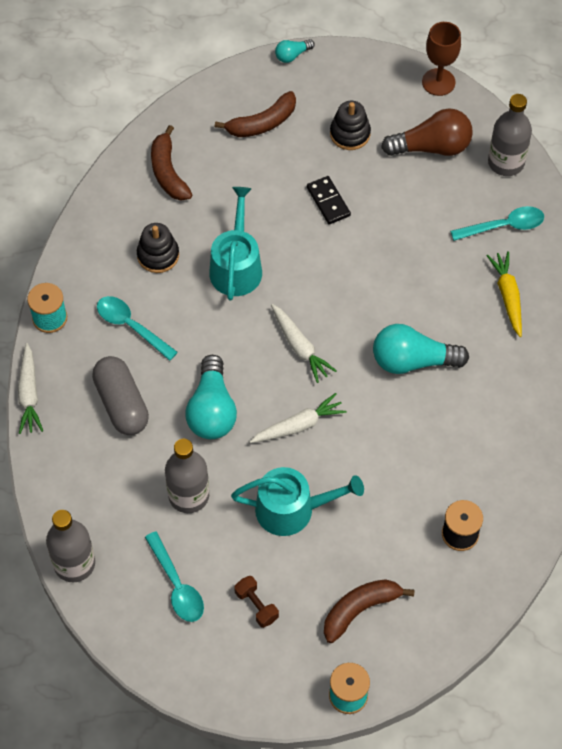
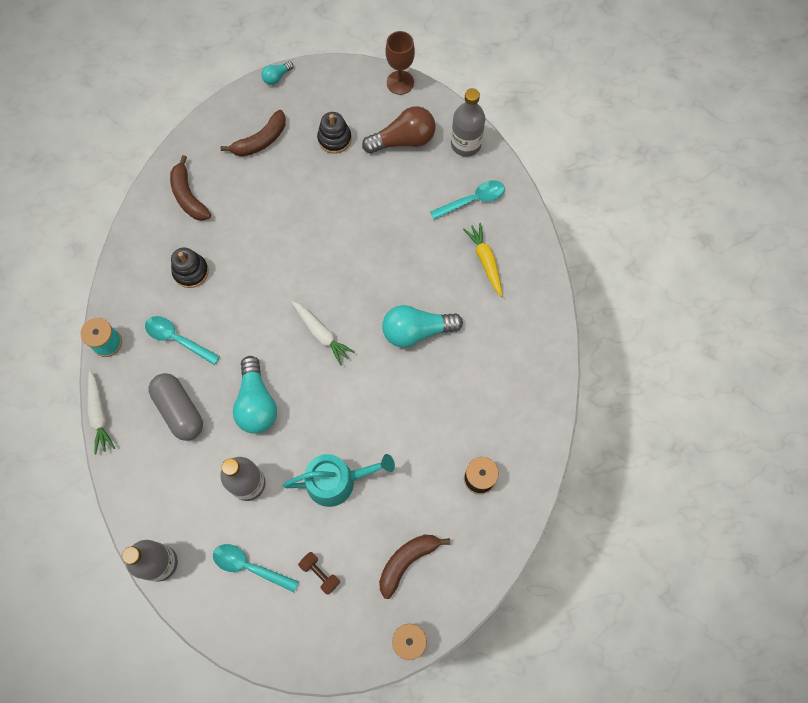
camera: 10 degrees left, 10 degrees up
(176, 585) = (250, 566): turquoise spoon -> turquoise spoon turned 150 degrees clockwise
(236, 266) = (258, 271): turquoise watering can -> none
(298, 425) = (331, 405): white carrot -> none
(328, 201) = (326, 201): black domino -> none

